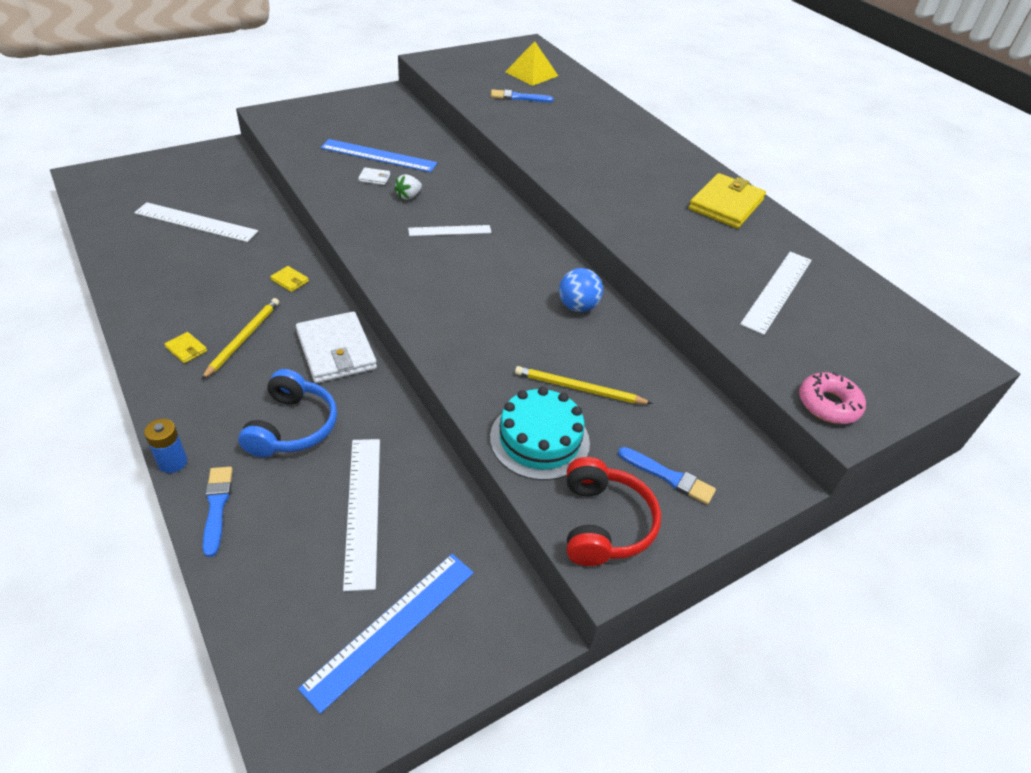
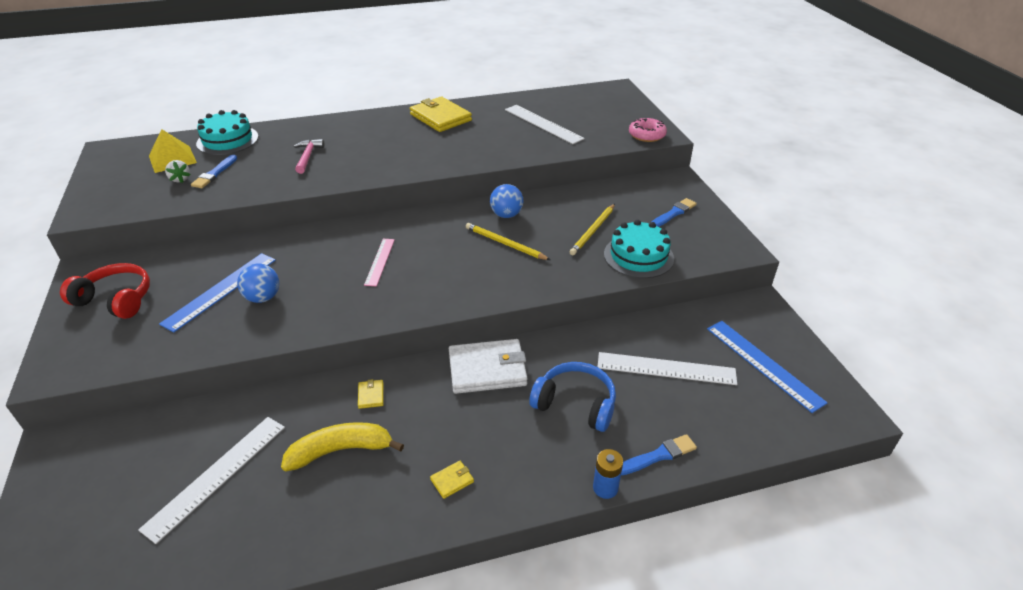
camera: 70 degrees left, 5 degrees down
(217, 507) = (658, 456): blue brush -> blue brush turned 150 degrees clockwise
(222, 277) = (341, 450): none -> yellow banana
(243, 338) = (450, 434): yellow pencil -> yellow pencil (505, 244)
(290, 280) = (371, 395): yellow wallet -> yellow wallet turned 60 degrees counterclockwise
(374, 178) = (263, 298): white wallet -> blue ball
(408, 196) = (310, 279): white strawberry -> white strawberry (180, 179)
(450, 230) = (379, 261): white ruler -> pink ruler
(577, 137) = (308, 157): none -> pink hammer
(581, 90) = (227, 140): none -> turquoise cake
(604, 523) = (709, 244): red headphones -> red headphones (116, 300)

